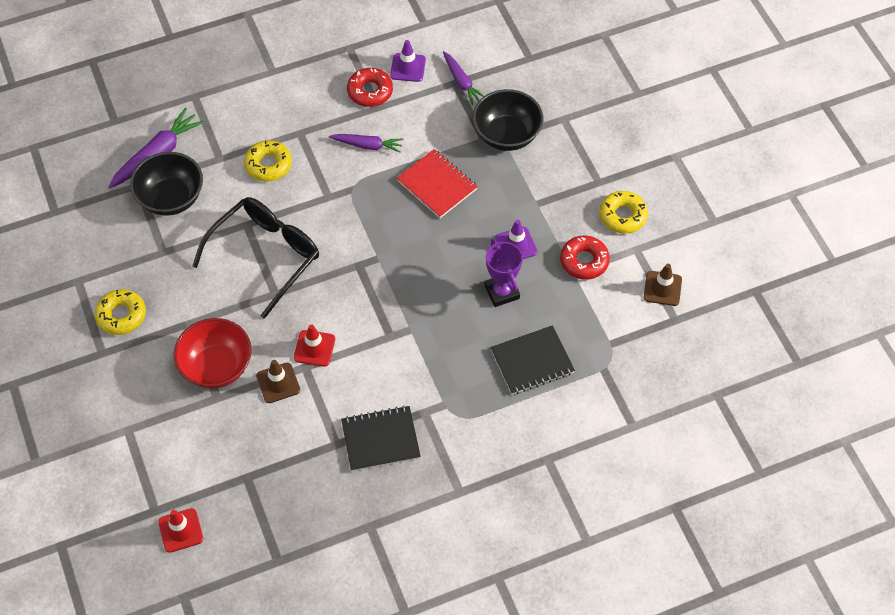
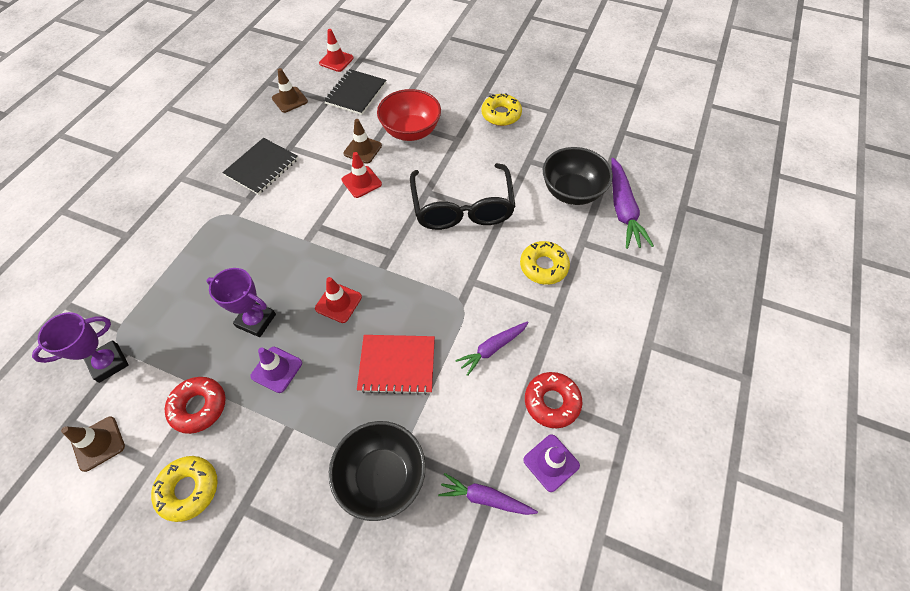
camera: 135 degrees right, 0 degrees up
(280, 510) = (290, 100): none -> brown traffic cone
(434, 257) = (338, 303): none -> red traffic cone
(532, 361) = (187, 288): black notebook -> black notebook (355, 93)
(625, 343) = (109, 363): none -> purple trophy

